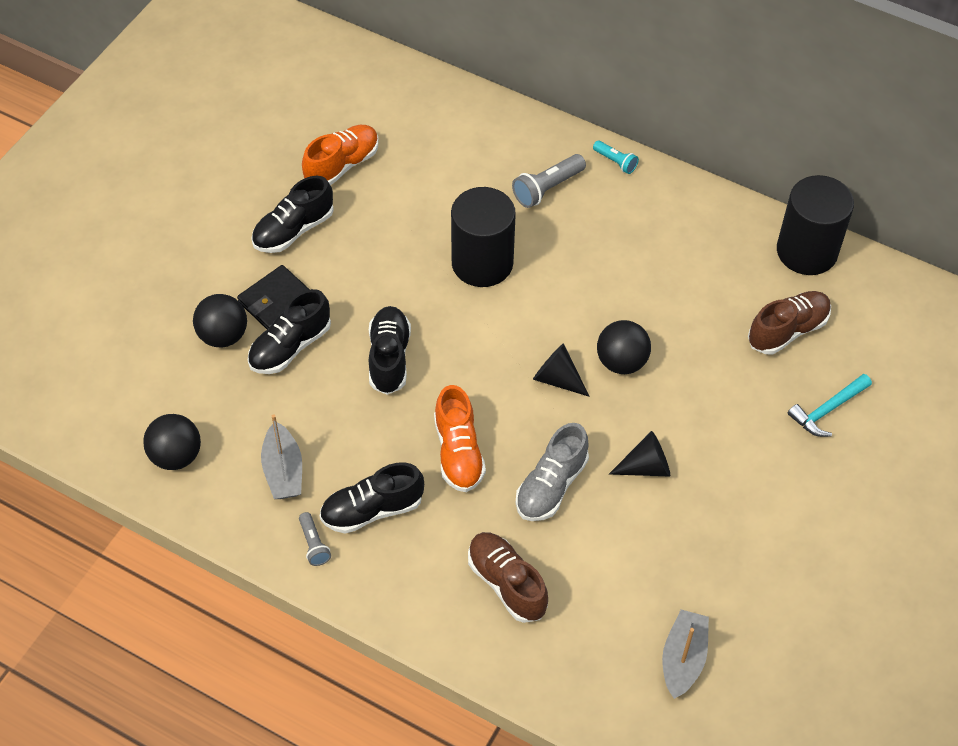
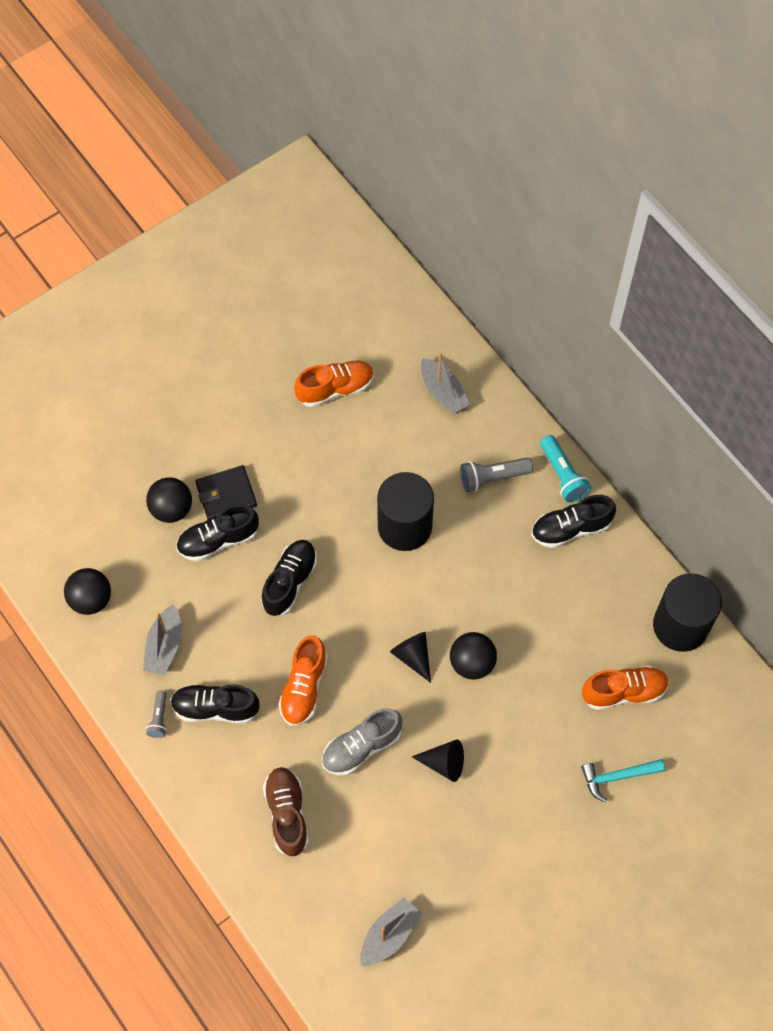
camera: 25 degrees right, 10 degrees up
(293, 230) = (268, 435): black shoe -> black shoe (571, 528)
(455, 131) = (443, 392): none -> grey boat
(615, 162) = (563, 475): turquoise flashlight -> turquoise flashlight, size x1.63
(787, 330) = (623, 692): brown shoe -> orange shoe

